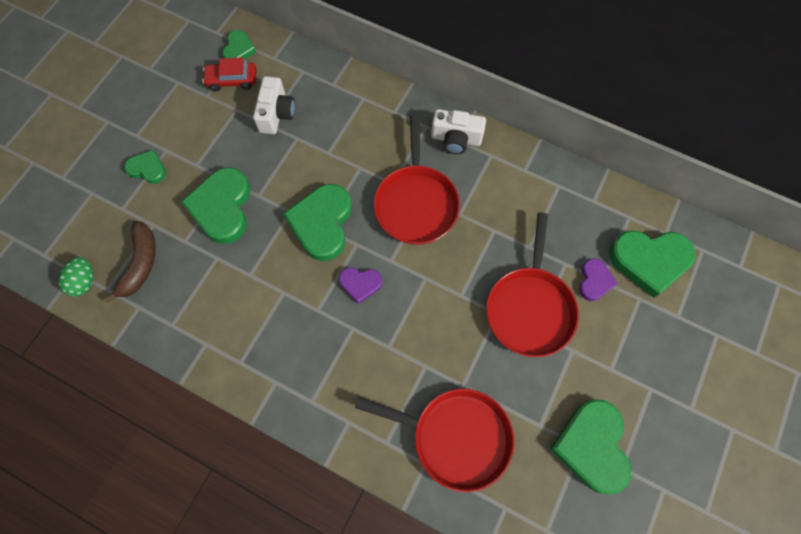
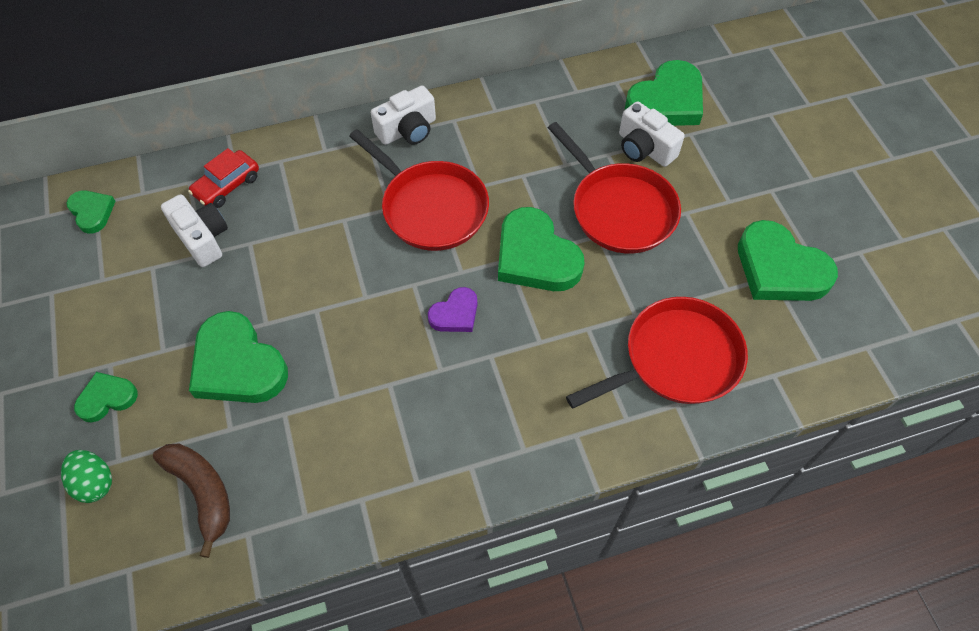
camera: 45 degrees left, 10 degrees down
(84, 281) = (151, 568): green egg -> green egg (95, 482)
(232, 80) = (116, 245): red car -> red car (227, 185)
(322, 223) = (360, 294): green heart -> green heart (535, 256)
(594, 281) = (644, 148): purple heart -> white camera

